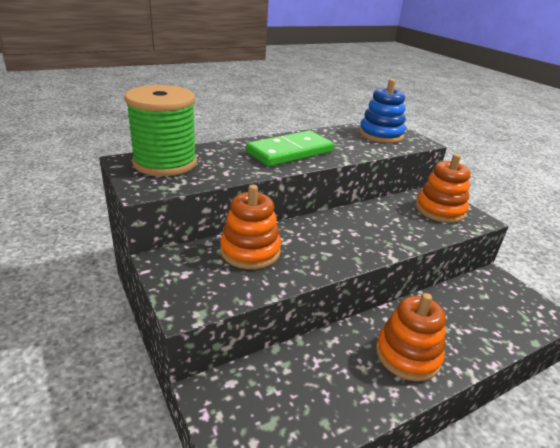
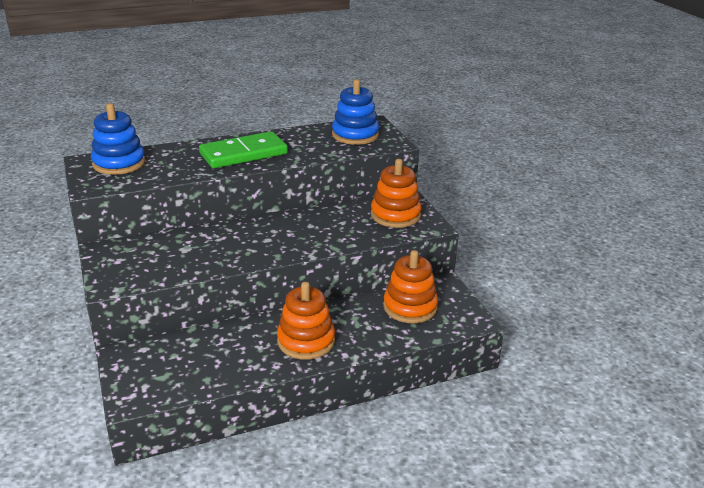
camera: 10 degrees right, 0 degrees up
(165, 163) = (119, 163): green spool -> blue stacking toy
(250, 251) = (182, 245): orange stacking toy -> orange stacking toy (410, 307)

